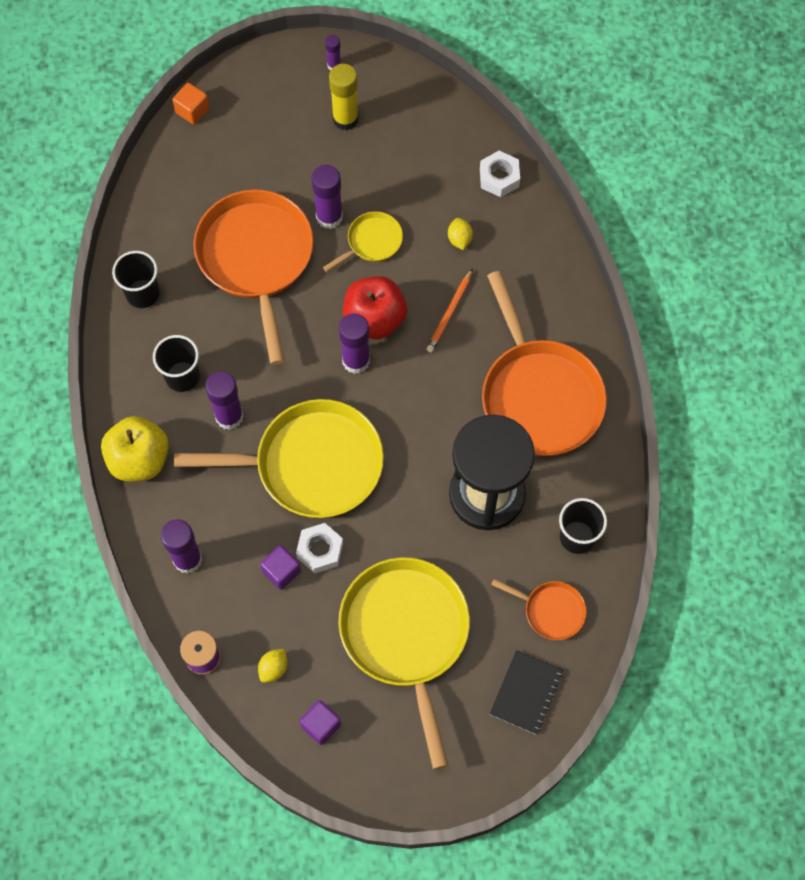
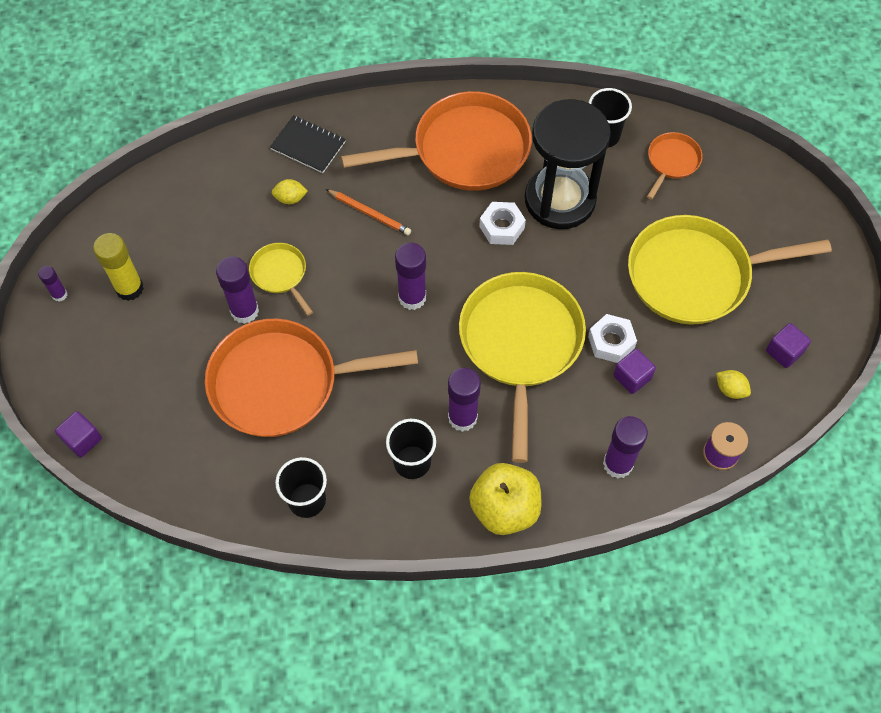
camera: 85 degrees left, 5 degrees down
(192, 111) = (82, 440): orange cube -> purple cube
(374, 319) = (368, 278): red apple -> none
(499, 177) = (228, 160): white nut -> white nut (501, 227)
(526, 693) = (747, 187): black notebook -> black notebook (308, 145)

